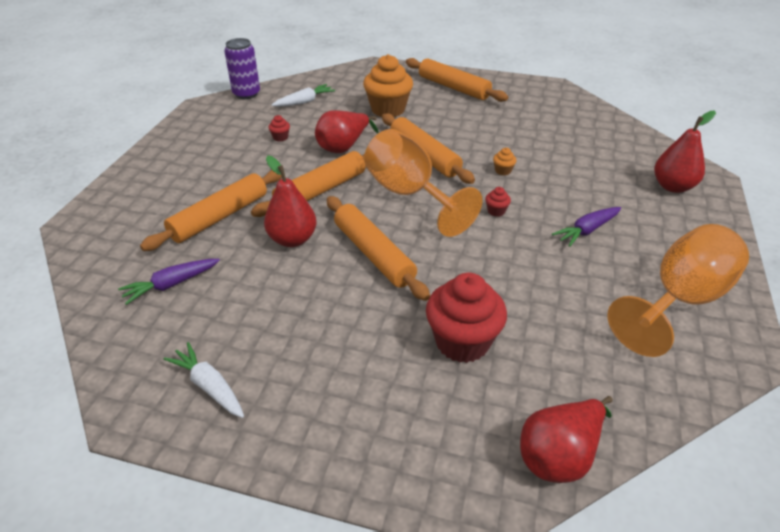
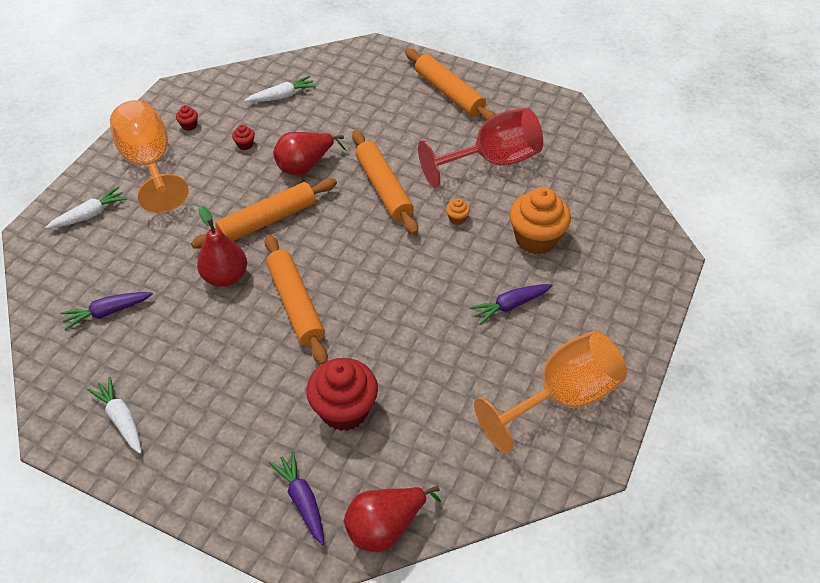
camera: 10 degrees right, 10 degrees up
(135, 204) = (90, 215): none -> white carrot
(220, 217) = (165, 241): orange rolling pin -> none
(246, 94) = (224, 77): purple can -> none
(388, 109) = (367, 118): orange cupcake -> orange cupcake (536, 239)
(409, 195) = (352, 237): orange goblet -> orange goblet (150, 164)
(451, 442) = (302, 500): none -> purple carrot
(496, 211) = (430, 269): red cupcake -> red cupcake (189, 125)
(514, 128) = (492, 161): none -> red goblet
(673, 187) = (625, 263): red pear -> none

